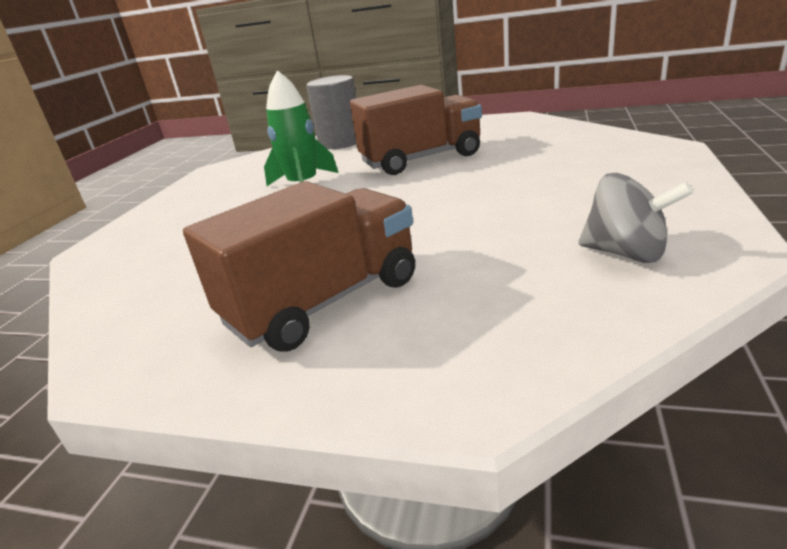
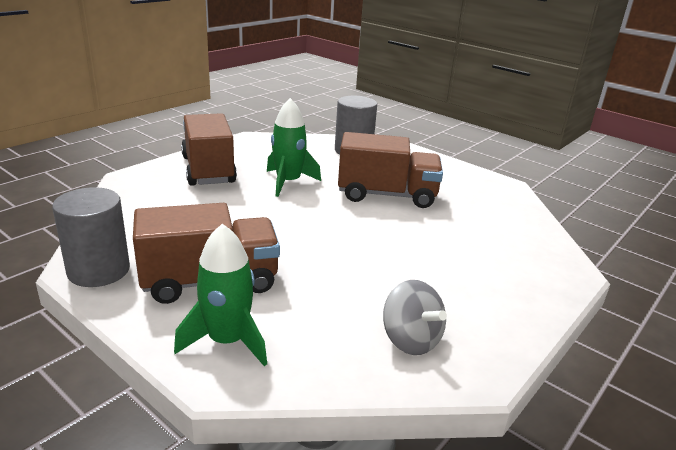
camera: 20 degrees right, 0 degrees up
(147, 358) = (99, 270): none -> grey cylinder
(193, 208) = (208, 170): none -> brown truck
(429, 351) = (227, 341): none -> green rocket

